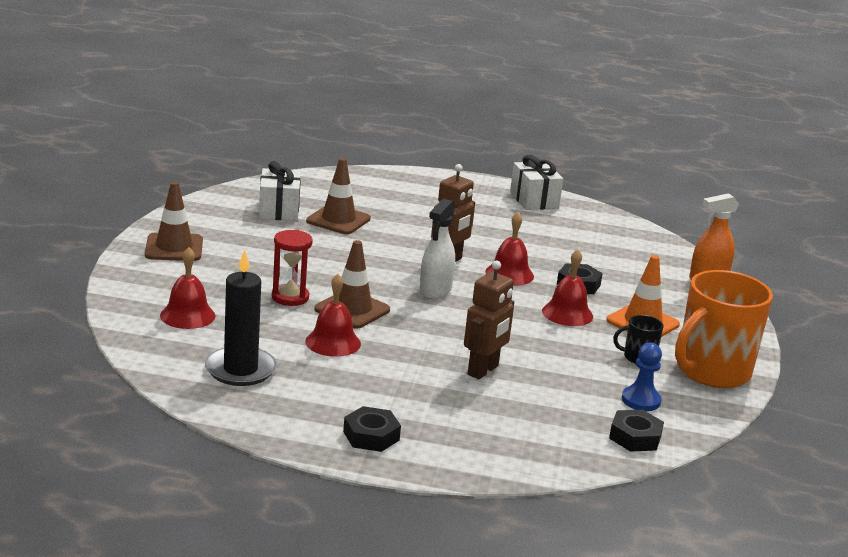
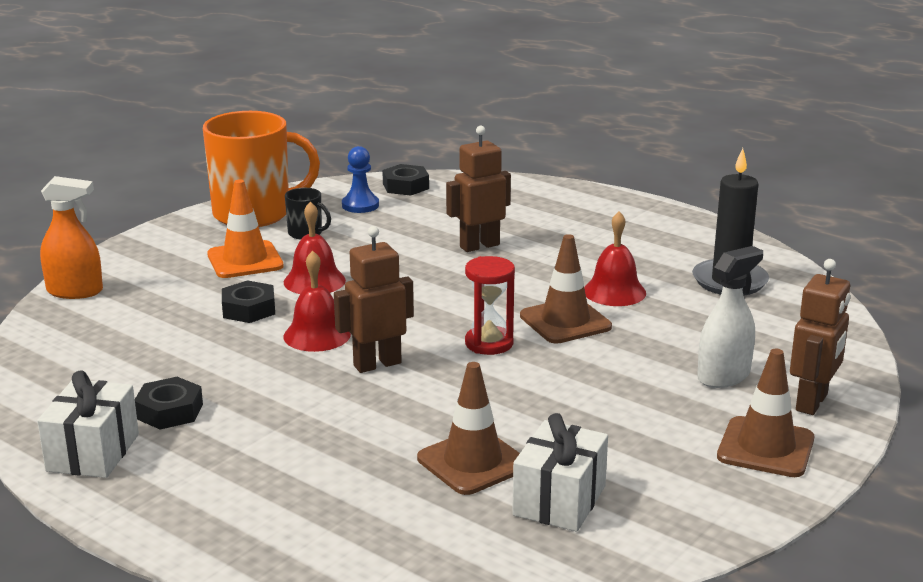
camera: 150 degrees left, 0 degrees up
(149, 277) = (812, 403): none -> brown robot
(187, 315) = (771, 344): red bell -> none
(290, 297) = (632, 347): red hourglass -> red hourglass (489, 343)
(371, 436) = (634, 218): black nut -> black nut (169, 411)
(435, 291) = (440, 329): white spray bottle -> white spray bottle (724, 376)

